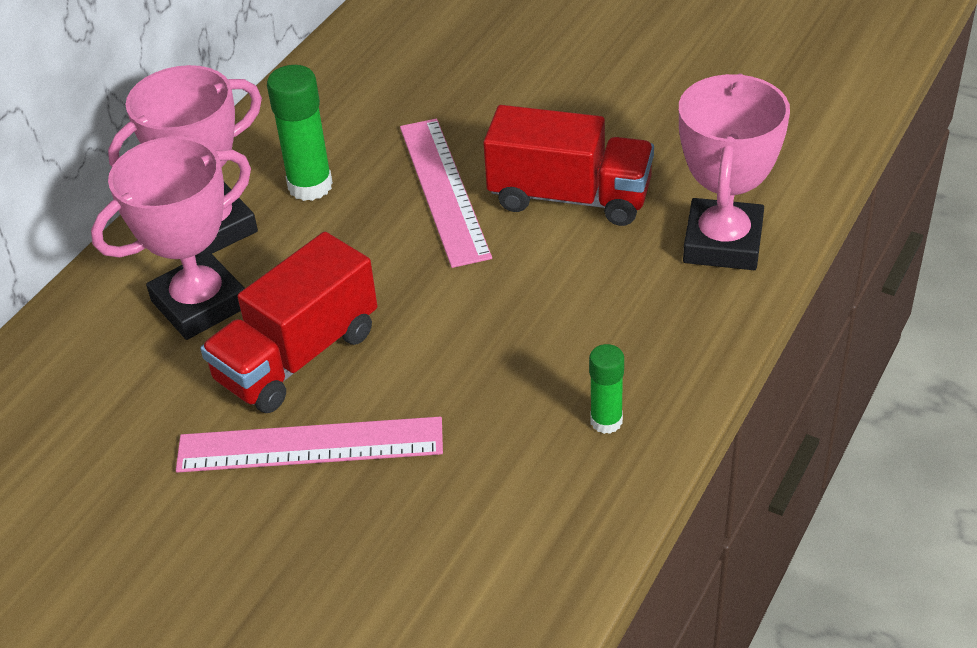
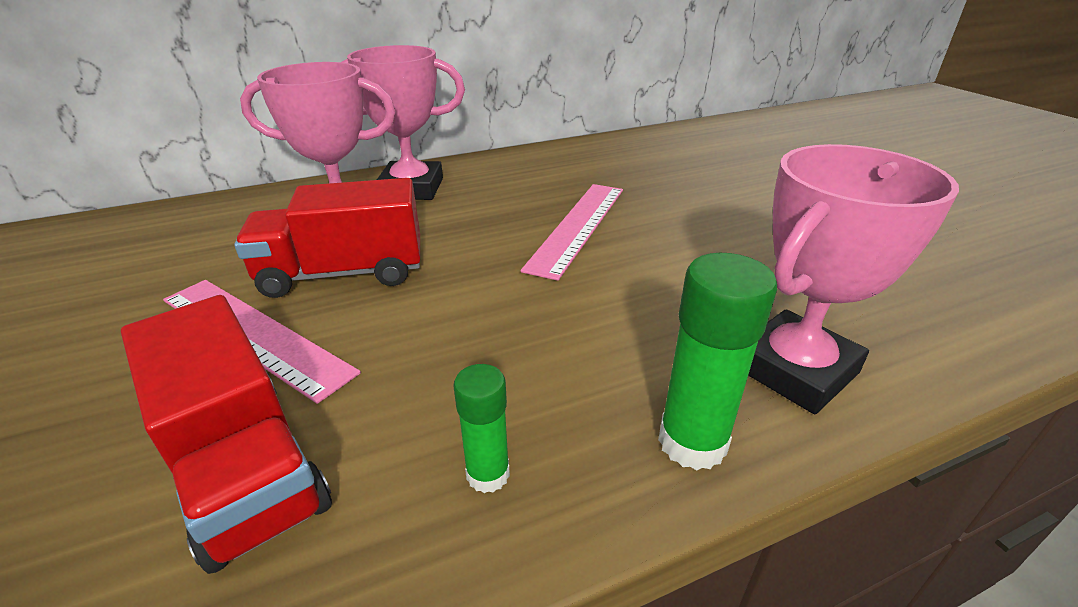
camera: 35 degrees right, 10 degrees down
(310, 186) = (496, 192): green glue stick -> green glue stick (692, 442)
(570, 197) = (672, 269): red truck -> red truck (244, 467)

